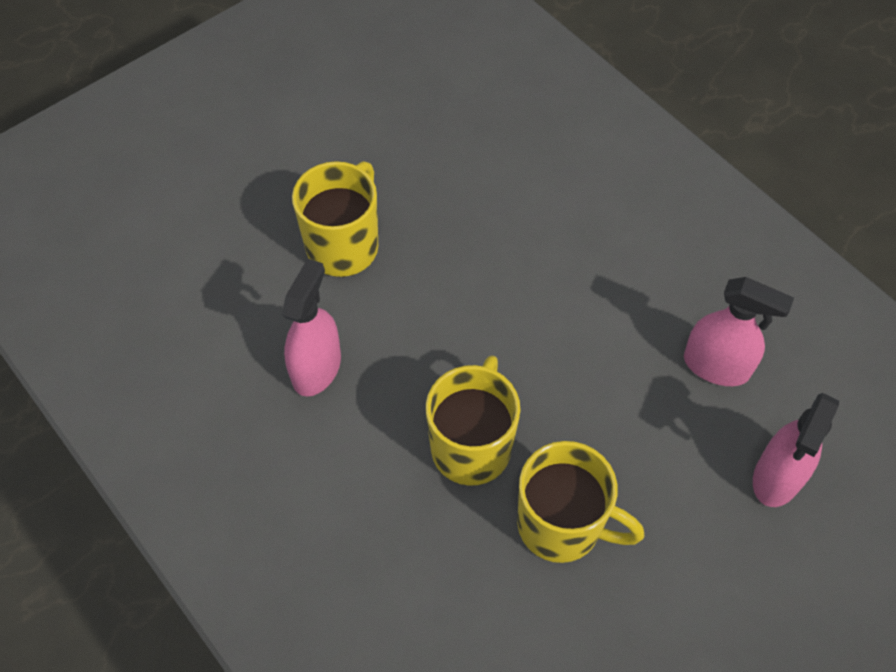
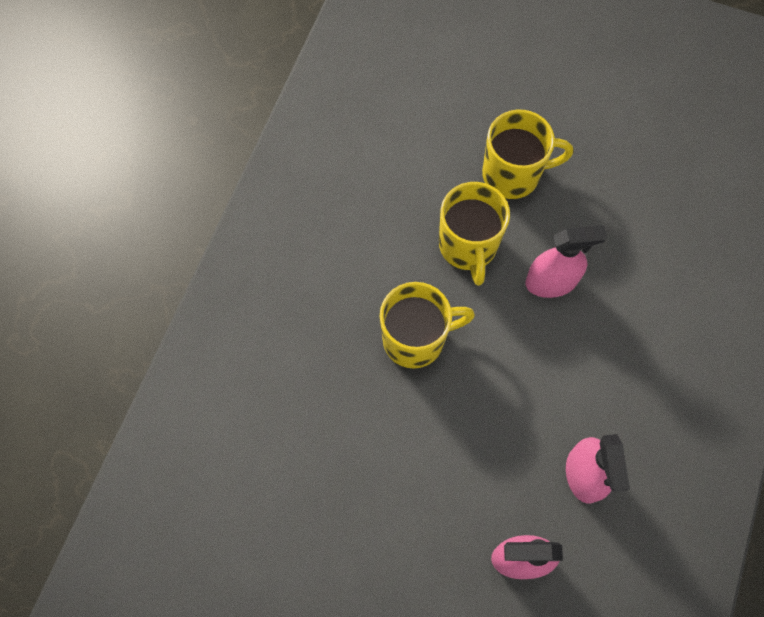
camera: 60 degrees right, 10 degrees up
(316, 368) = (411, 212): pink spray bottle -> pink spray bottle (551, 282)
(562, 525) = (394, 426): yellow mug -> yellow mug (468, 246)

